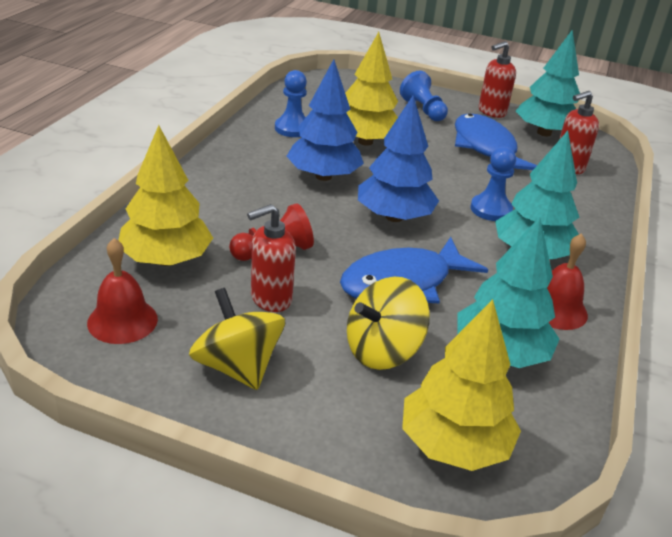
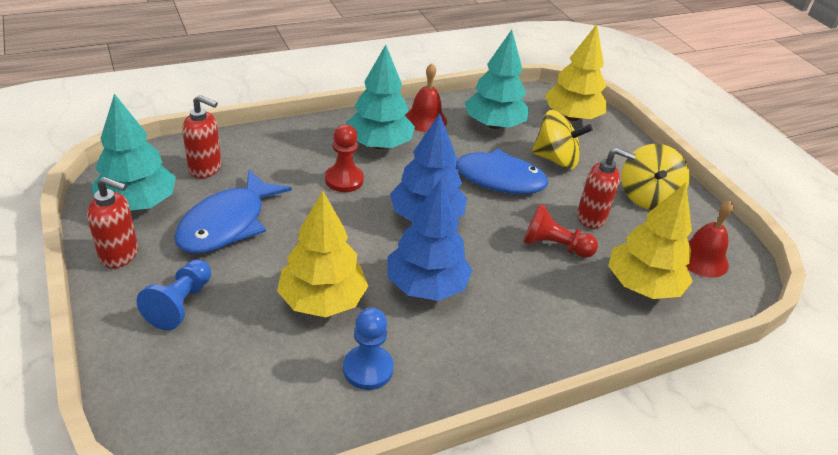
camera: 135 degrees left, 5 degrees up
(490, 209) = (344, 180): blue pawn -> red pawn

